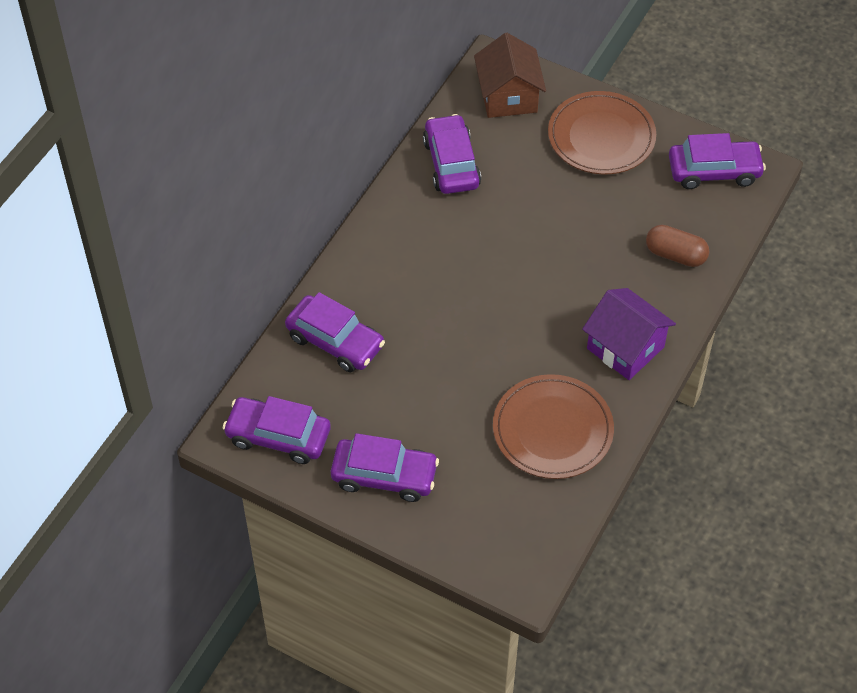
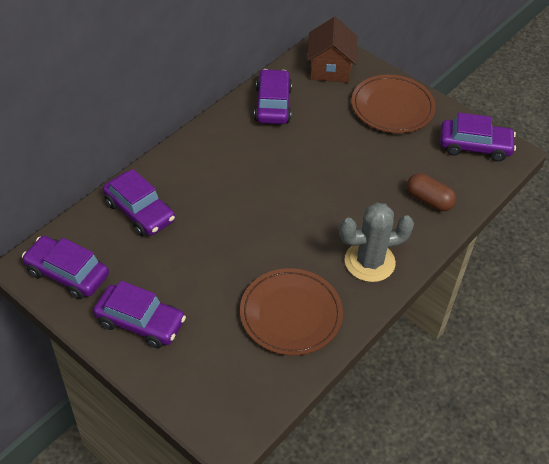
camera: 10 degrees right, 5 degrees down
(625, 348) = (369, 262): purple house -> grey cactus

